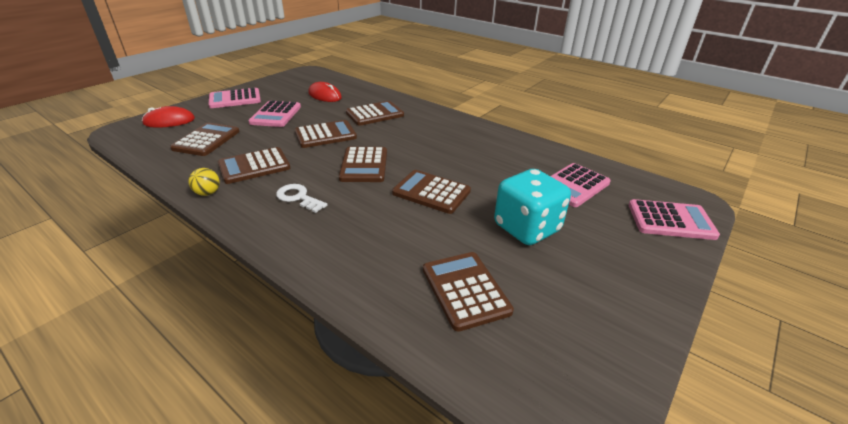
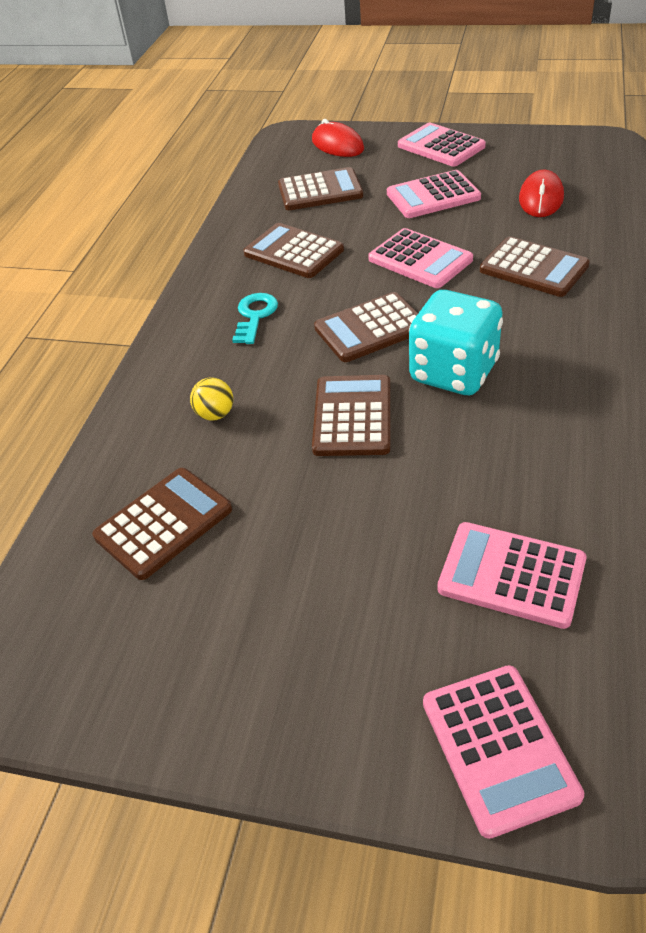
camera: 70 degrees right, 10 degrees up
(208, 193) = (218, 255): yellow ball -> yellow ball (215, 414)
(298, 197) = (255, 316): white key -> turquoise key
(325, 135) = (420, 259): brown calculator -> pink calculator
(526, 228) = (332, 545): turquoise dice -> turquoise dice (453, 372)

